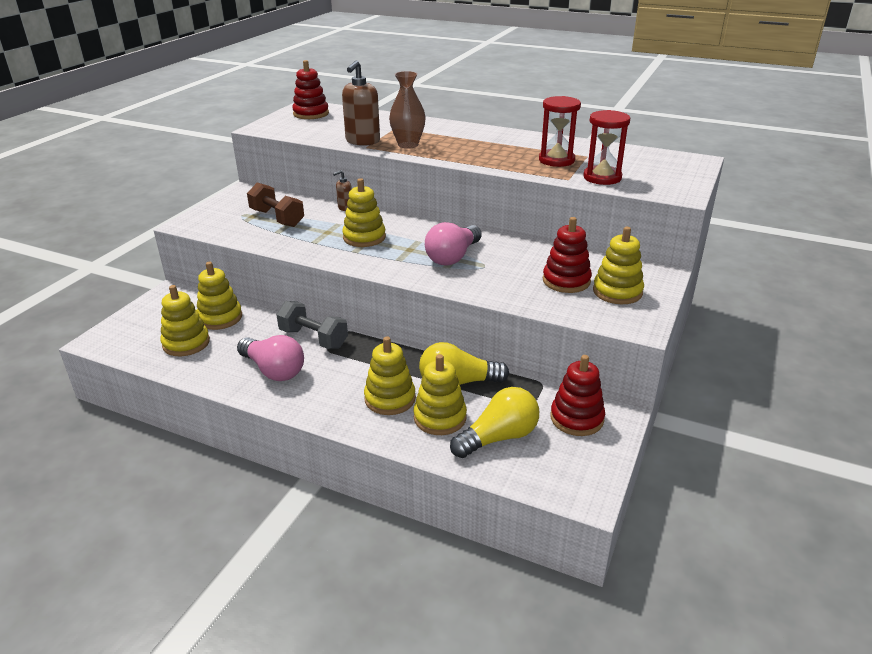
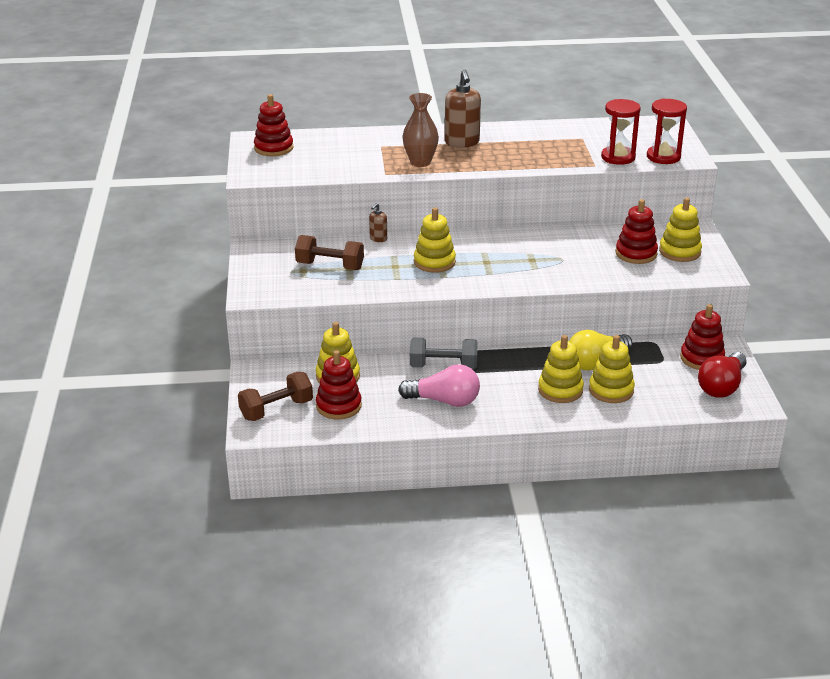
camera: 30 degrees left, 0 degrees up
(138, 329) = (276, 409): none -> brown dumbbell
(186, 343) = (338, 406): yellow stacking toy -> red stacking toy
(362, 141) = (374, 168): brown soap dispenser -> brown soap dispenser (462, 142)
(453, 257) = (529, 258): pink light bulb -> none
(498, 437) = (664, 389): yellow light bulb -> none
(556, 160) = (564, 148): red hourglass -> red hourglass (663, 157)
(567, 459) = (721, 386): none -> red light bulb

